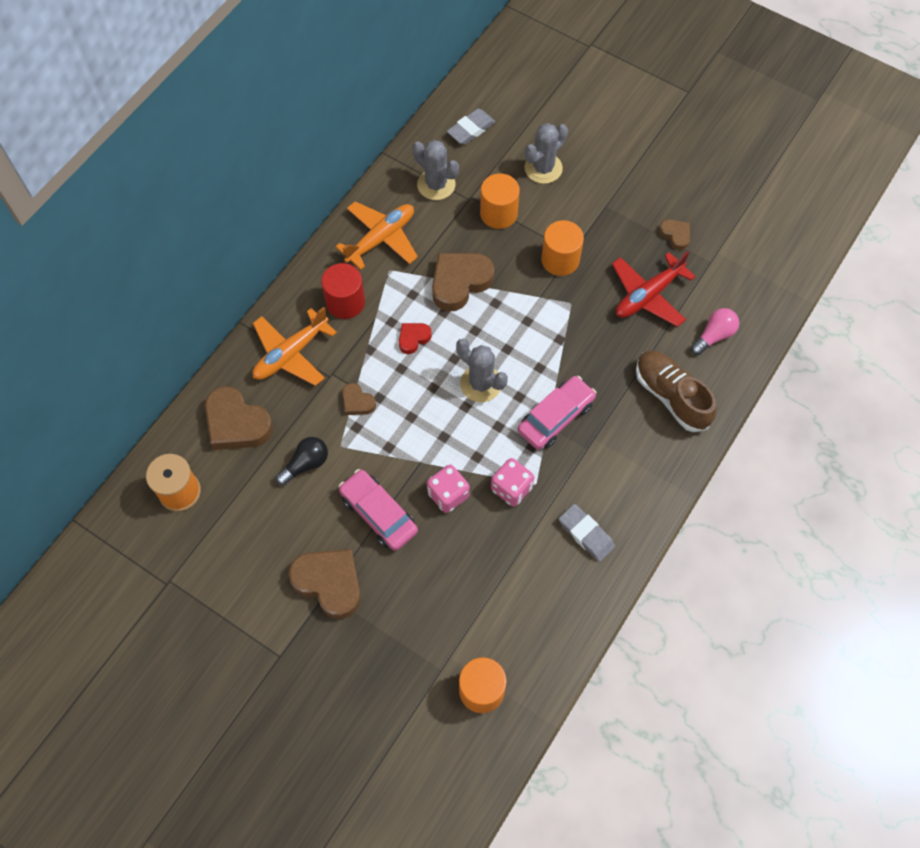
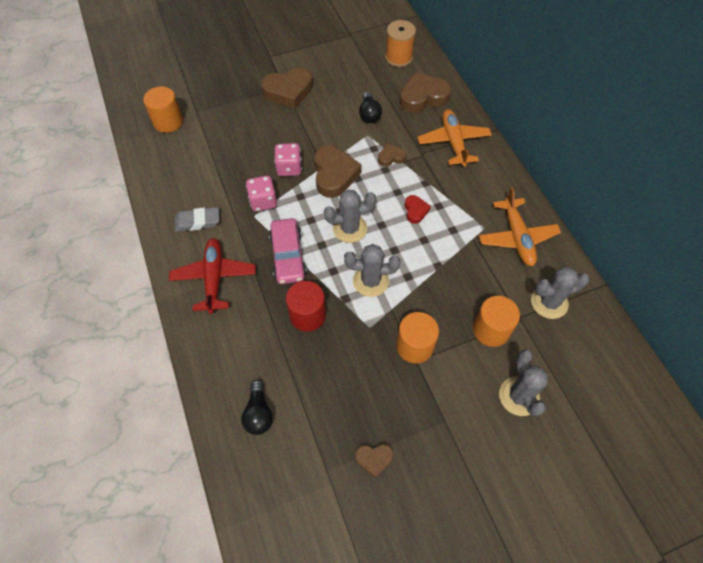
camera: 125 degrees right, 5 degrees down
(345, 302) = (474, 189): red cylinder -> red cylinder (307, 315)
(379, 514) = (308, 131): pink car -> none
(459, 282) = (442, 264): brown heart -> brown heart (334, 174)
(471, 129) = (597, 365): grey eraser -> none
(524, 330) = (371, 281): none -> grey cactus
(648, 295) = (333, 389): red plane -> red plane (214, 278)
(671, 396) = (239, 341): brown shoe -> none
(714, 336) = (259, 413): pink light bulb -> black light bulb

